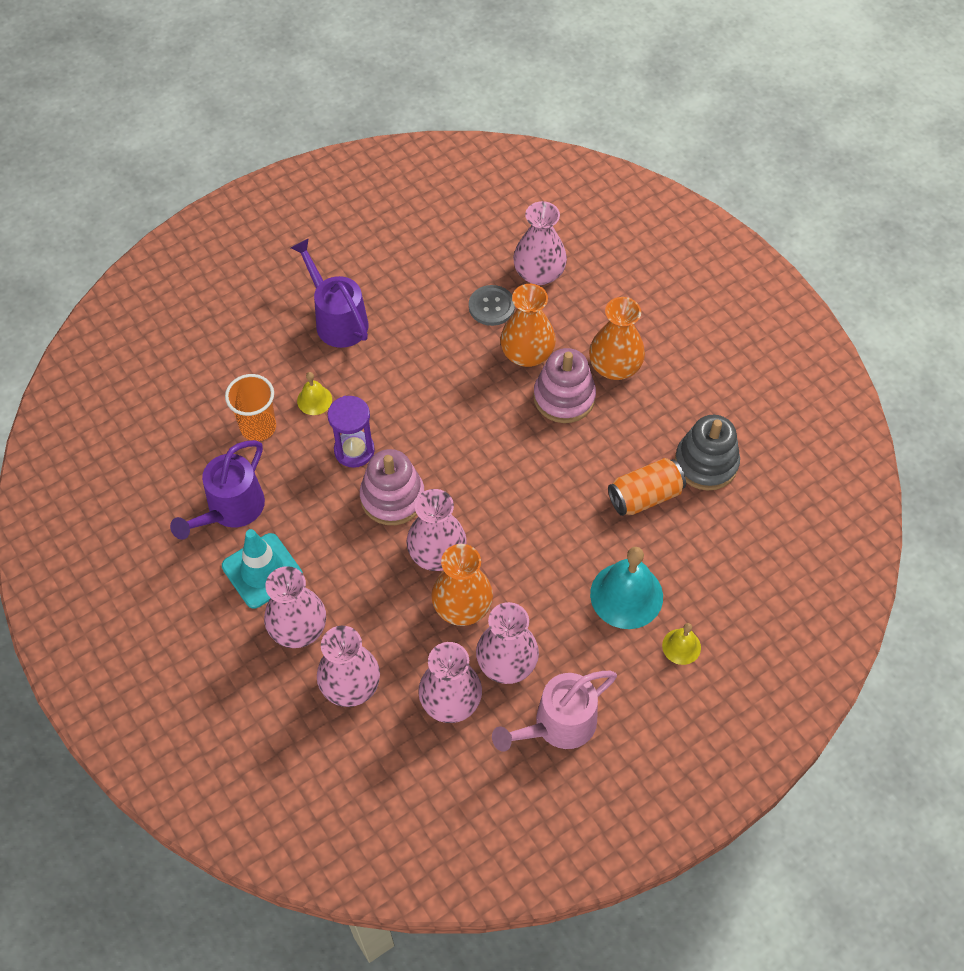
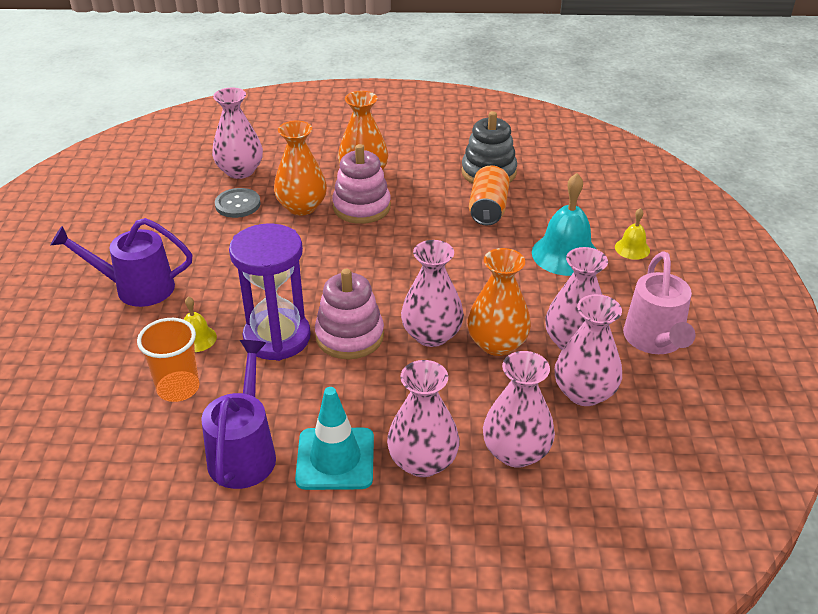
camera: 55 degrees left, 20 degrees down
(230, 510) = (244, 451): purple watering can -> purple watering can turned 150 degrees counterclockwise
(354, 450) = (277, 337): purple hourglass -> purple hourglass, size x1.52

